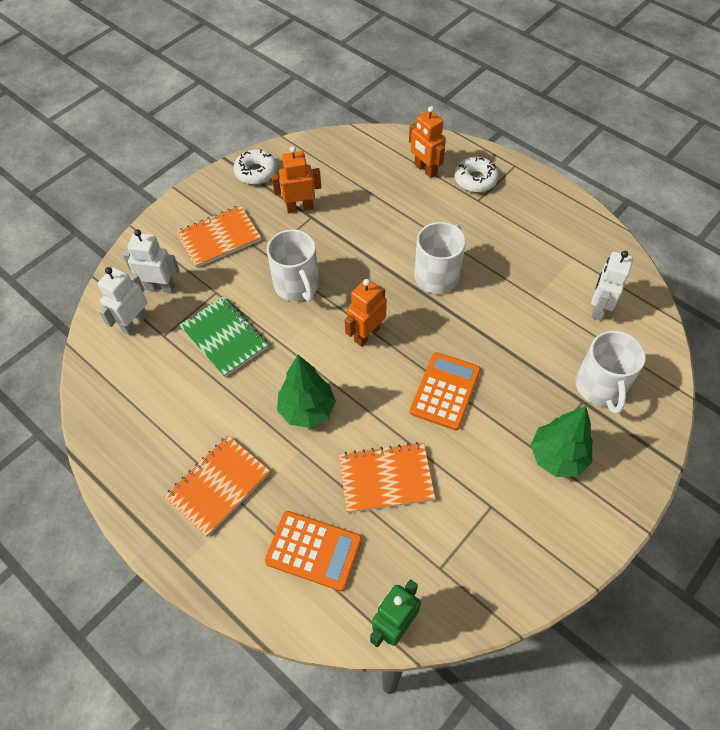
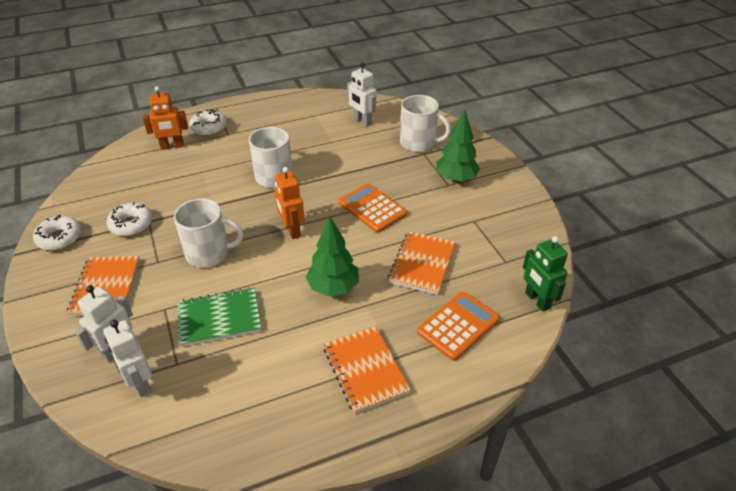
camera: 65 degrees left, 15 degrees down
(300, 208) = (131, 224): orange robot -> white donut

